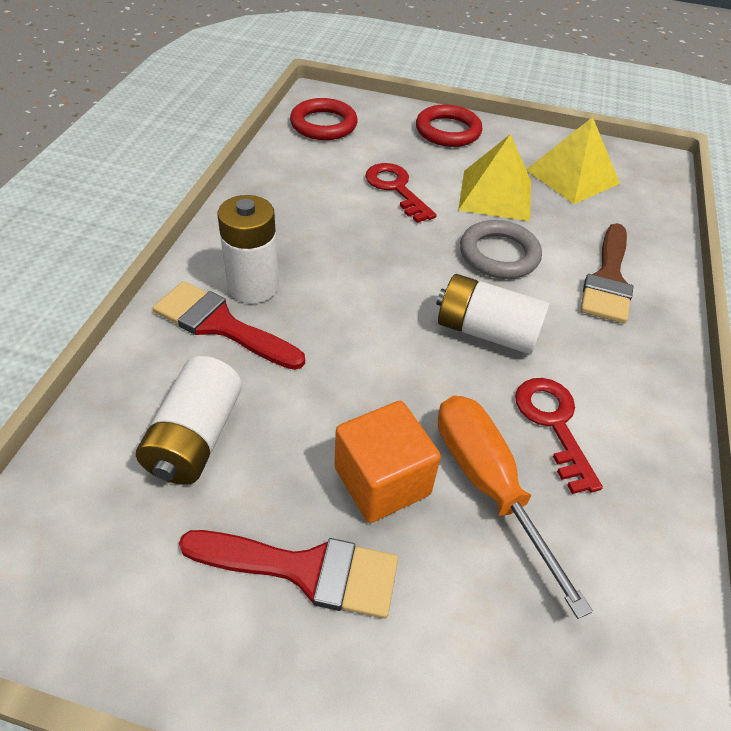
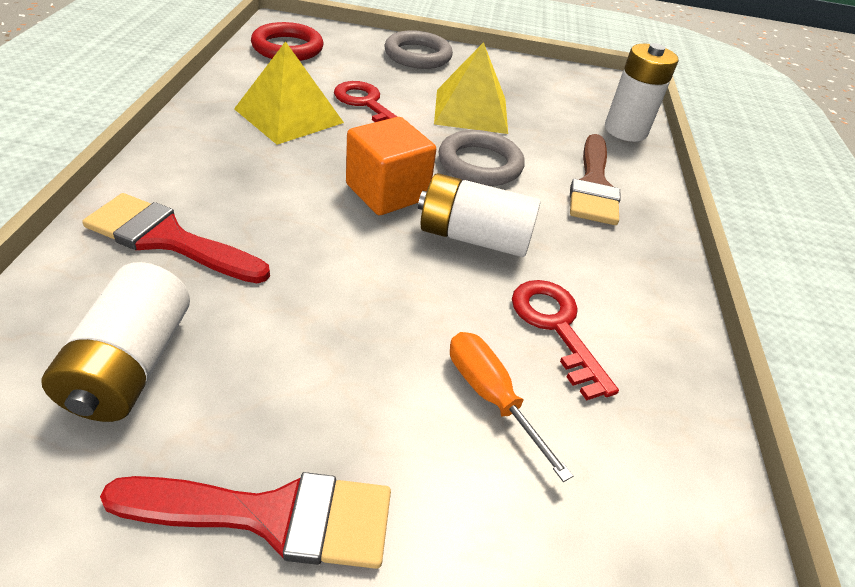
camera: 10 degrees left, 5 degrees down
(253, 286) = (208, 198): white battery -> white battery (625, 130)
(382, 481) = (366, 401): orange cube -> orange cube (387, 192)
(448, 131) = (417, 55): red ring -> grey ring
(487, 483) = (490, 395): orange screwdriver -> orange screwdriver, size x0.64
(572, 176) = (545, 95): yellow pyramid -> yellow pyramid (289, 115)

